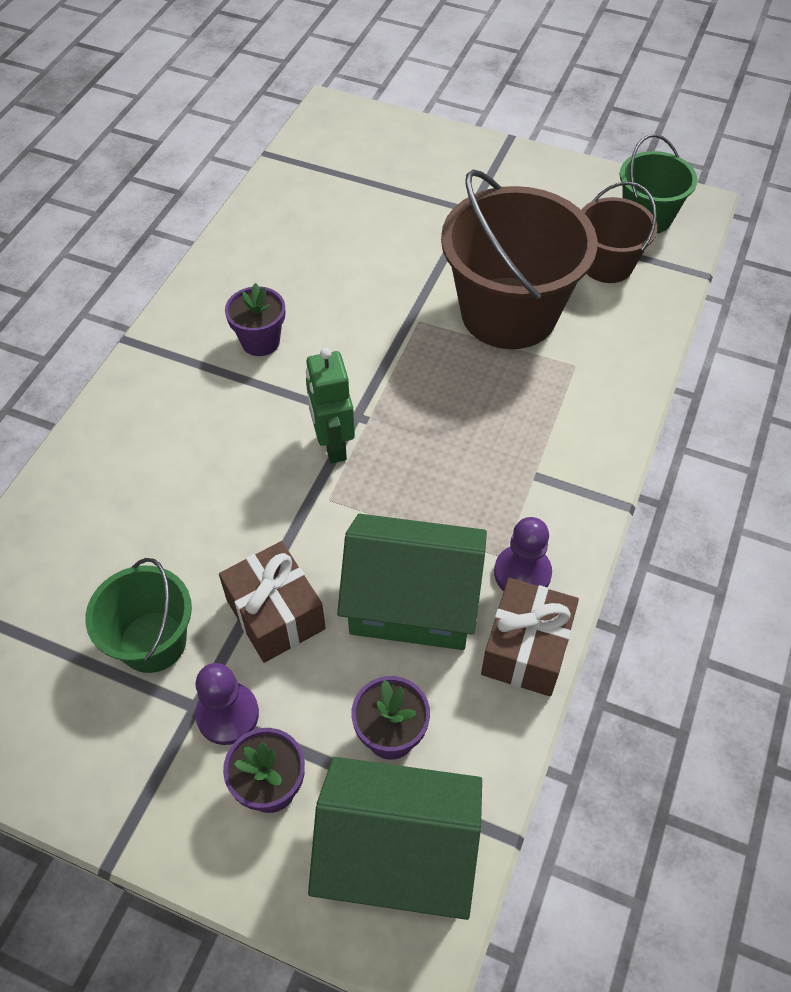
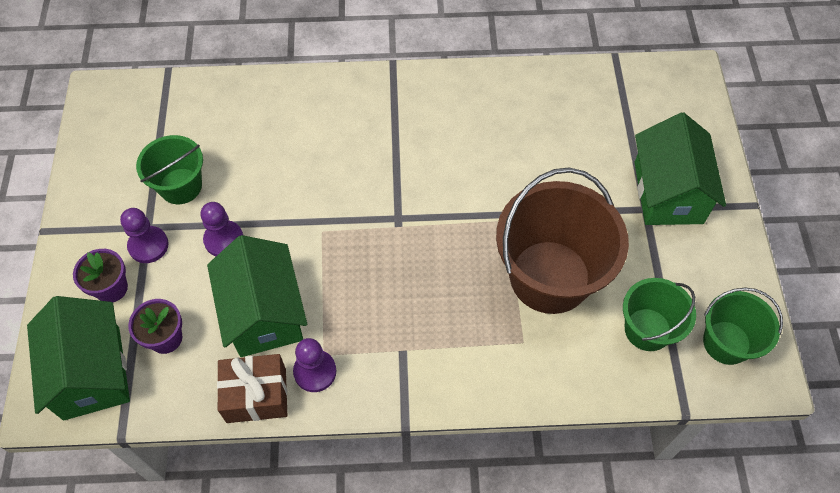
camera: 65 degrees right, 5 degrees up
(260, 341) = (432, 134): purple flower pot -> none
(275, 614) = (224, 240): brown gift -> purple pawn
(333, 445) = (366, 215): green robot -> none
(461, 186) = (668, 192): none -> green house
(607, 264) = (647, 329): brown bucket -> green bucket

